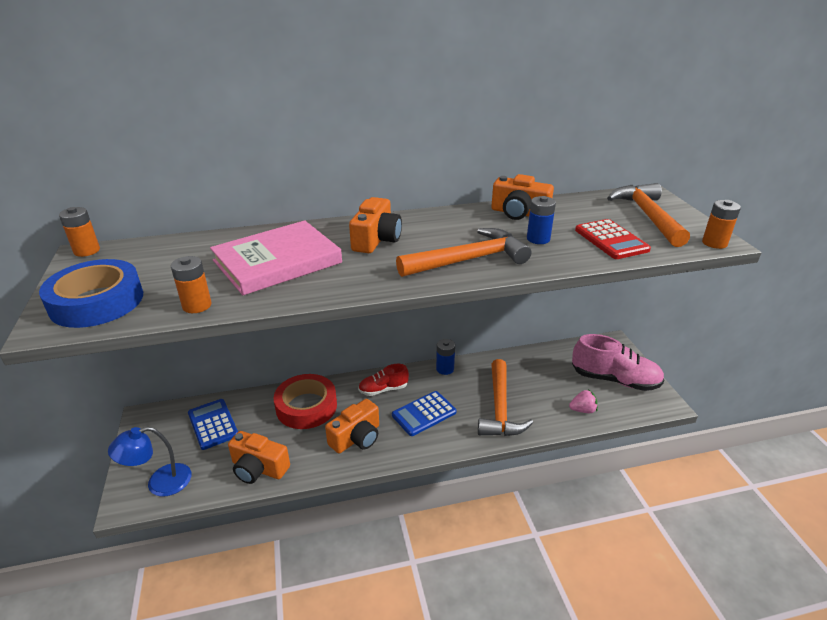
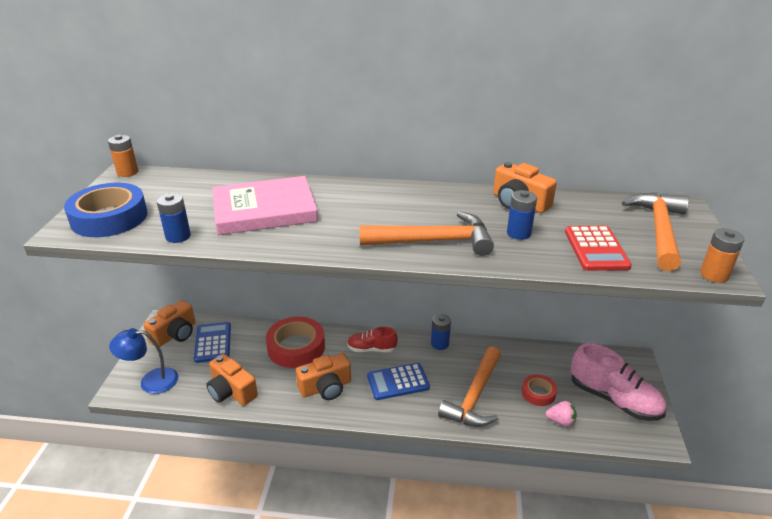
camera: 20 degrees right, 0 degrees up
(197, 305) = (178, 236): orange battery -> blue battery
(376, 240) = (362, 205): orange camera -> orange camera (175, 334)
(552, 391) = (538, 393): none -> red tape

